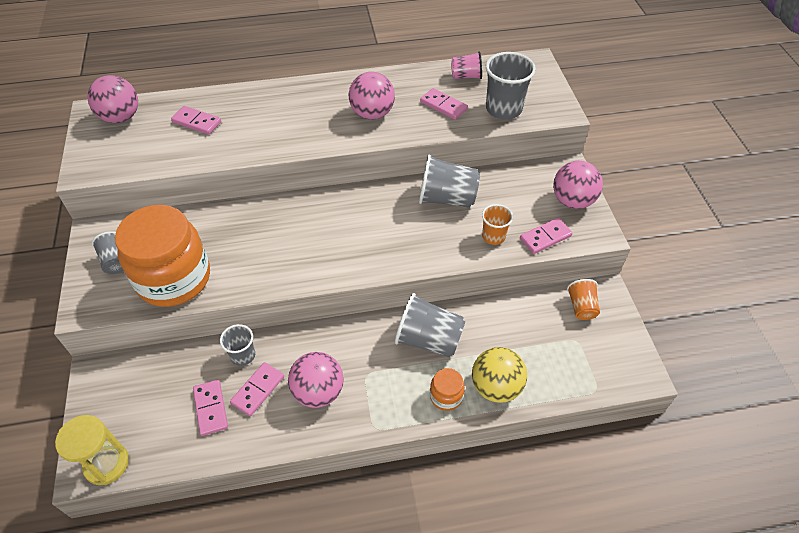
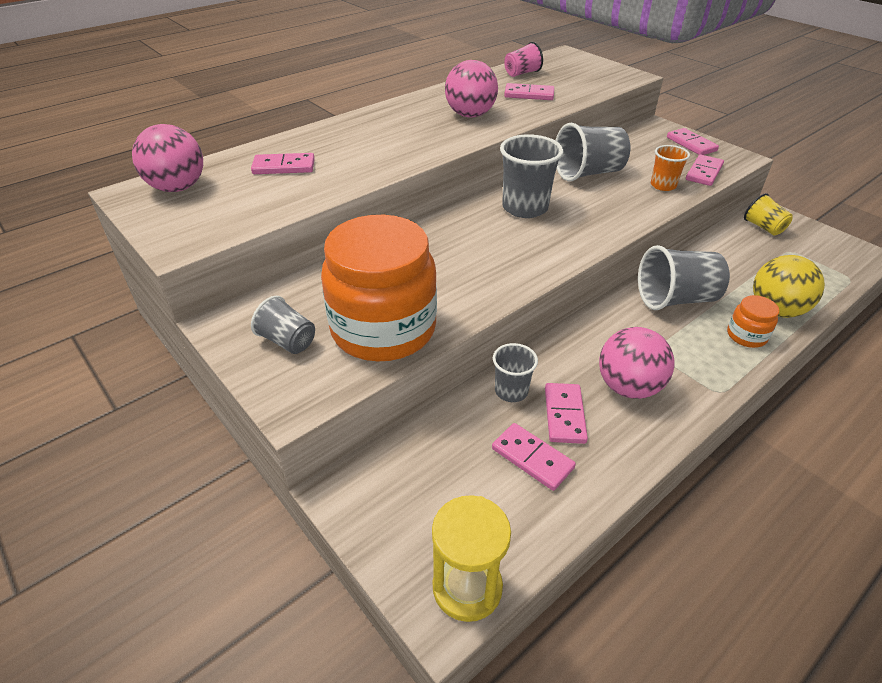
camera: 30 degrees left, 10 degrees down
(503, 109) = (583, 84): grey cup -> grey cup (525, 208)
(572, 201) = (691, 144): pink ball -> pink domino
(581, 307) = (763, 227): orange cup -> yellow cup

